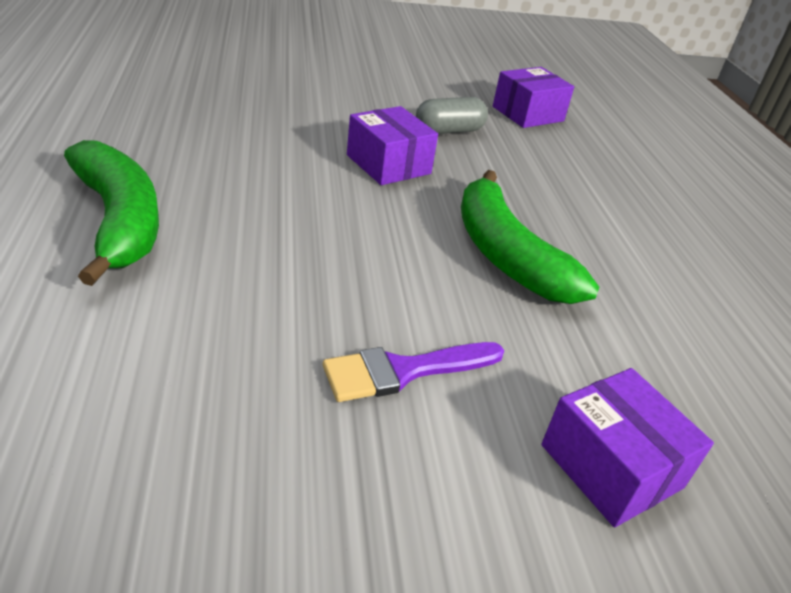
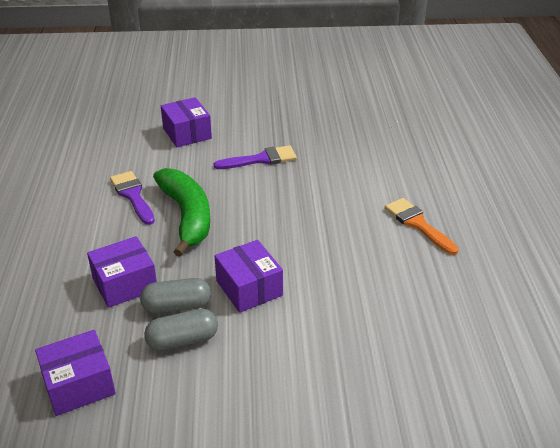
camera: 170 degrees left, 0 degrees up
(119, 221) = (418, 224): green banana -> orange brush
(467, 155) = (177, 306): none -> grey capsule
(540, 179) = (125, 284): none -> purple box
(617, 295) = (132, 195): none -> purple brush

